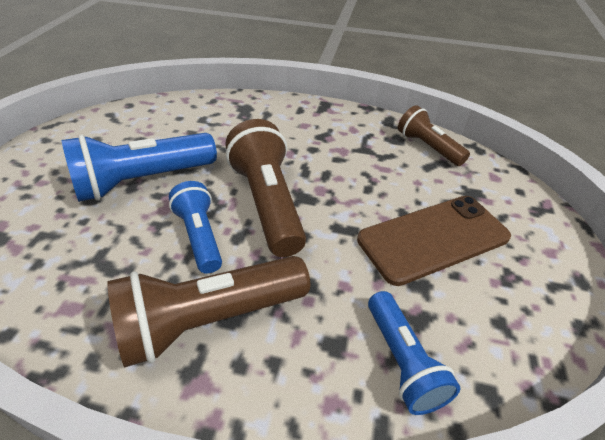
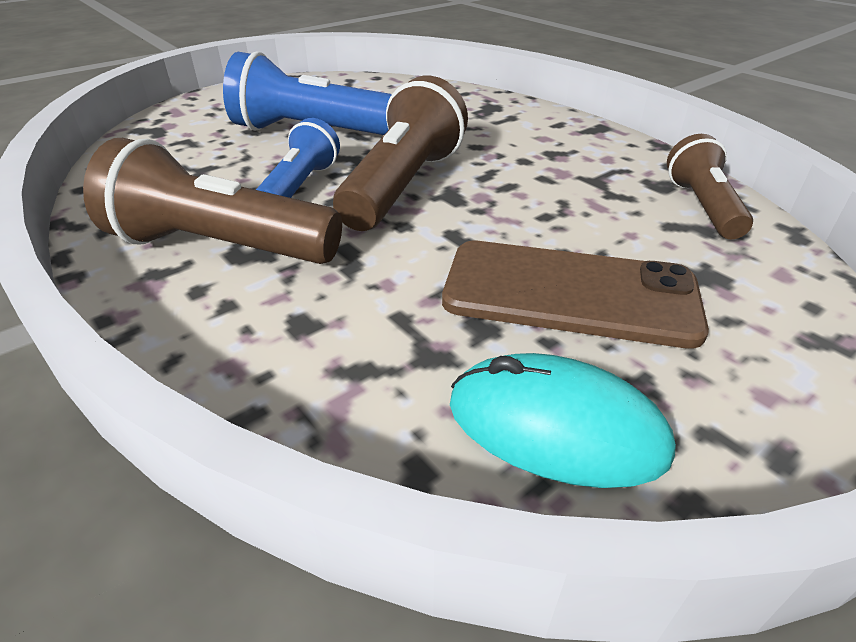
camera: 40 degrees right, 5 degrees down
(402, 361) = (353, 377): blue flashlight -> none
(508, 323) = (555, 426): none -> turquoise mouse

